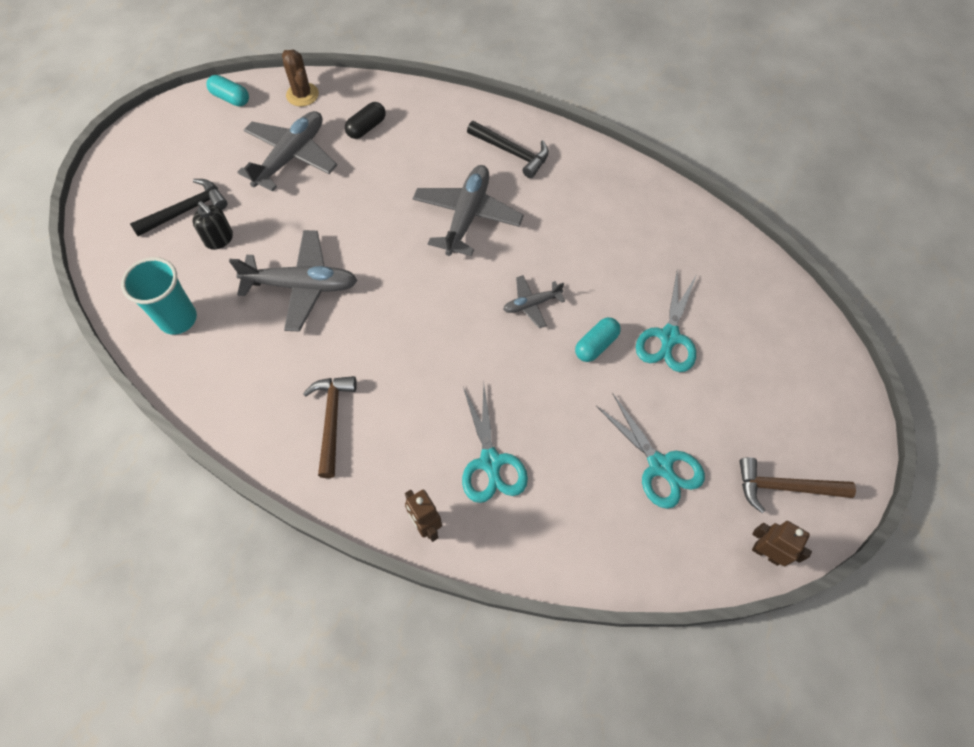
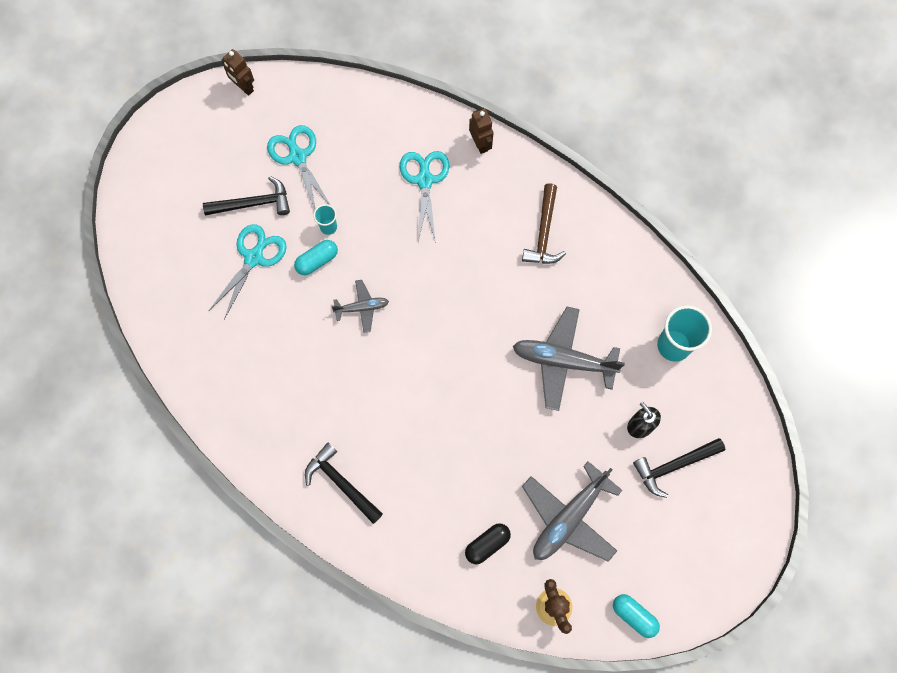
camera: 170 degrees left, 10 degrees up
(467, 216) = (401, 412): grey plane -> none
(594, 385) = (328, 227): none -> turquoise cup
(693, 398) = (253, 203): none -> black hammer
(784, 487) = (212, 127): brown hammer -> none

